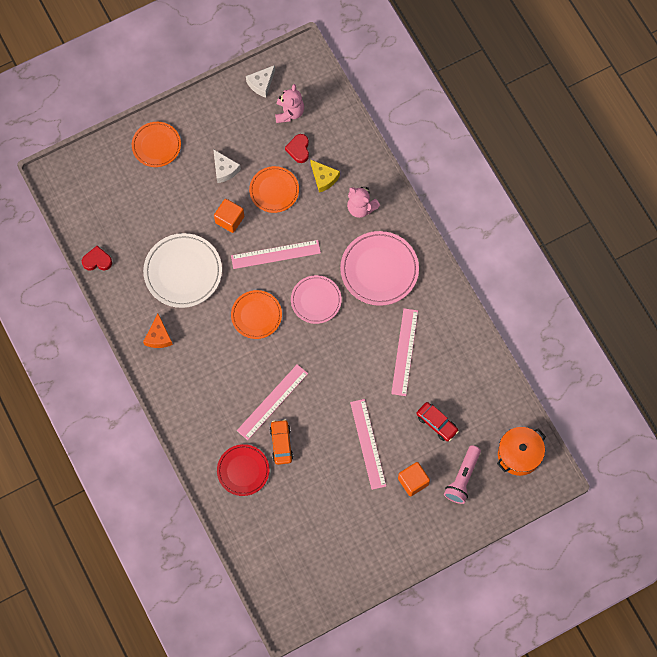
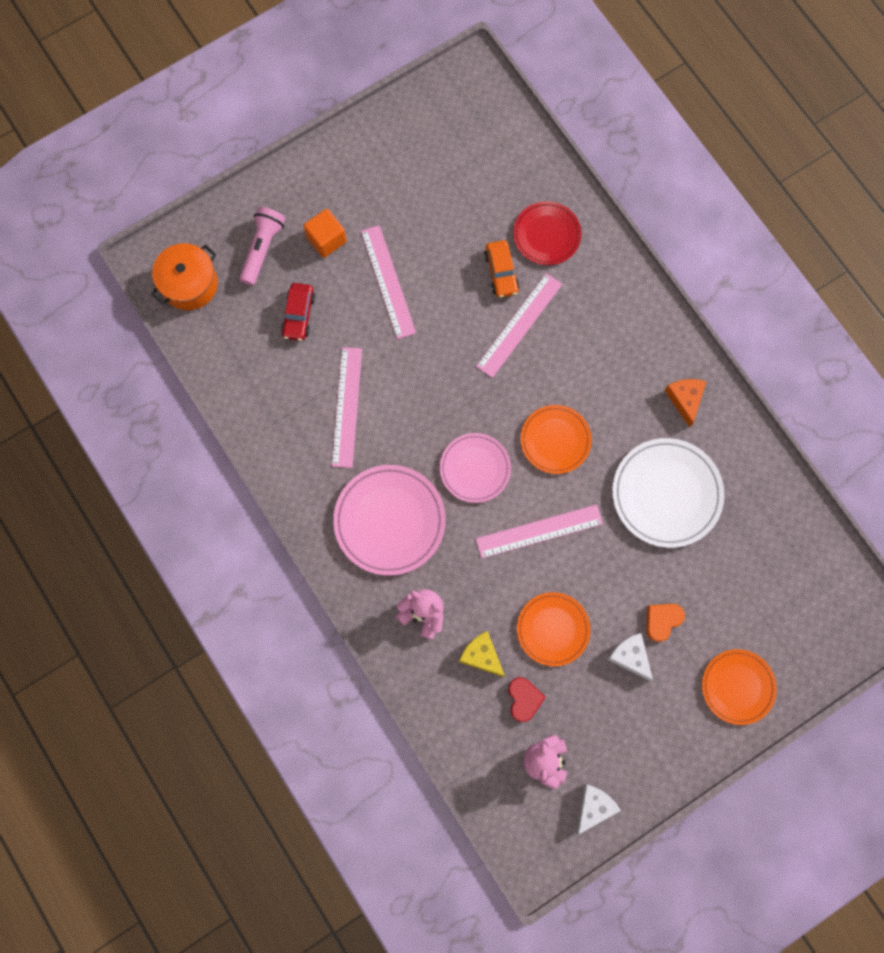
camera: 175 degrees right, 5 degrees up
(97, 261) = (790, 500): red heart -> none
(199, 190) = (662, 621): none -> orange heart
(229, 219) = (612, 578): orange cube -> none
(437, 423) = (299, 315): red car -> red car turned 120 degrees counterclockwise

